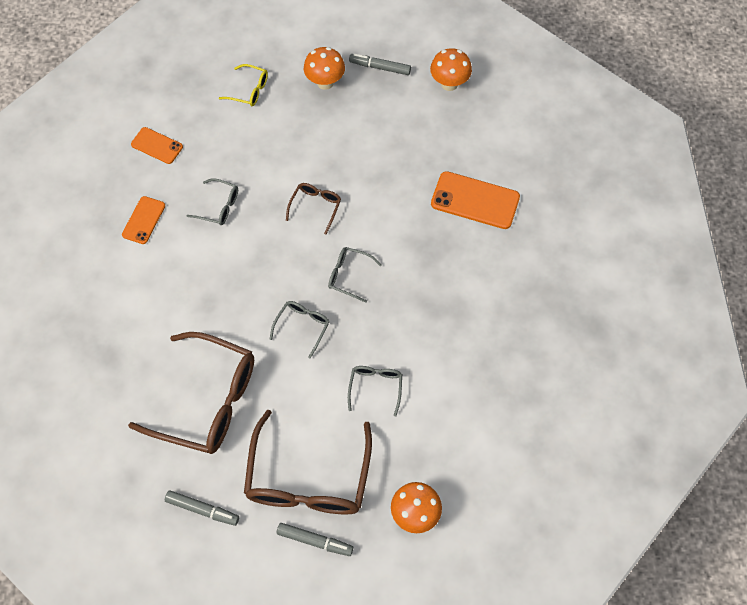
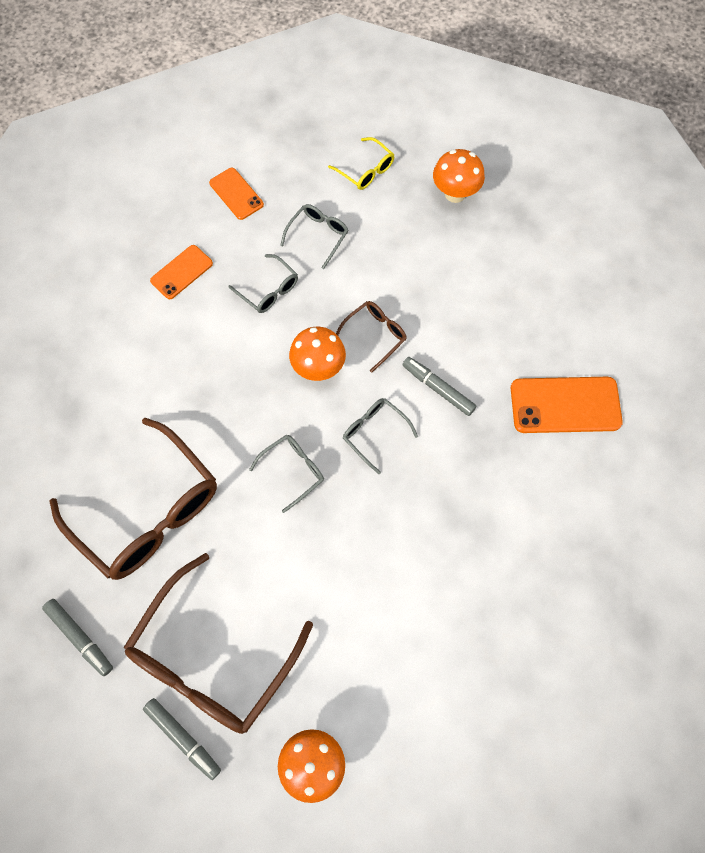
camera: 25 degrees right, 5 degrees up
(375, 387) = (341, 582): grey glasses -> grey glasses (318, 236)
(380, 67) = (526, 200): grey marker -> grey marker (438, 388)
(449, 84) = (599, 251): orange mushroom -> orange mushroom (318, 368)
(475, 200) = (565, 405): orange phone -> orange phone turned 45 degrees counterclockwise

